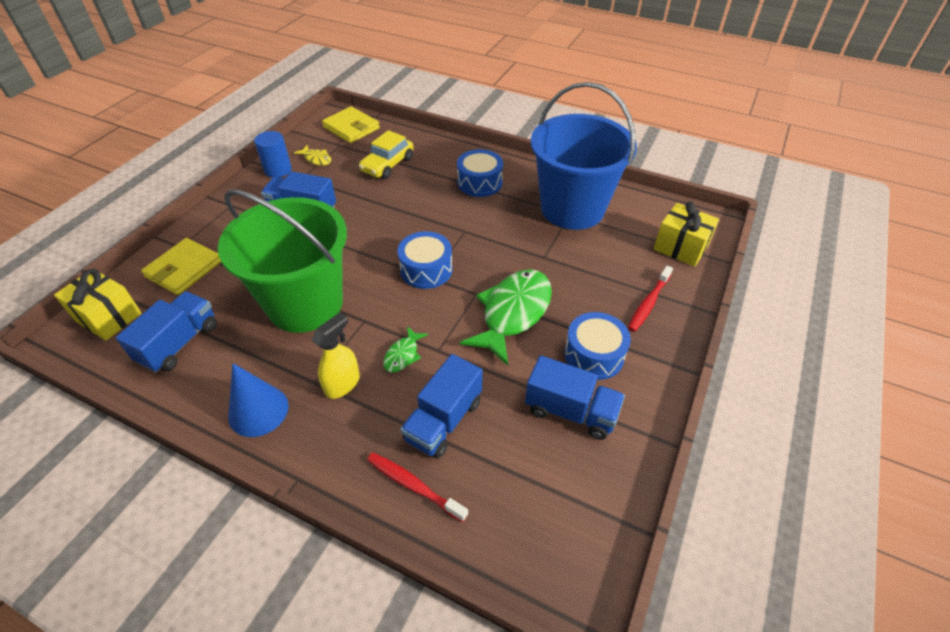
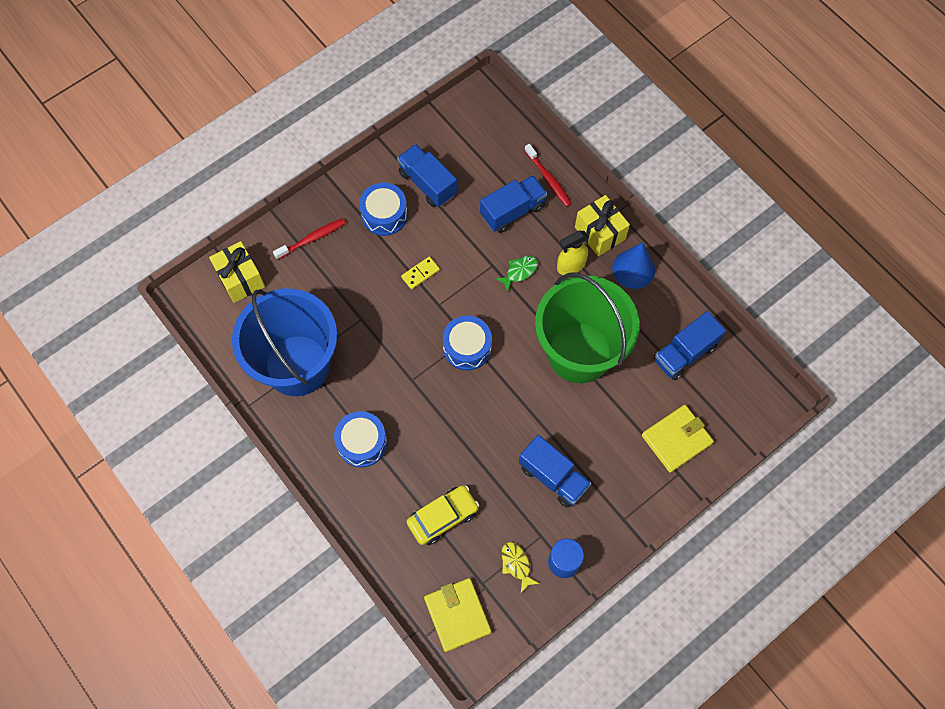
camera: 155 degrees left, 20 degrees up
(108, 317) = (741, 406): yellow gift -> yellow gift (600, 233)
(513, 313) = (420, 273): green fish -> yellow domino

